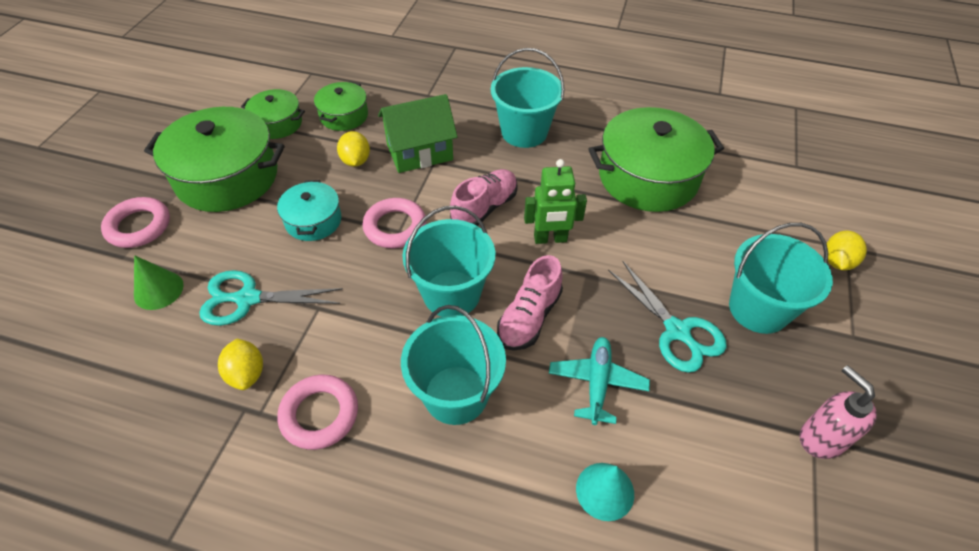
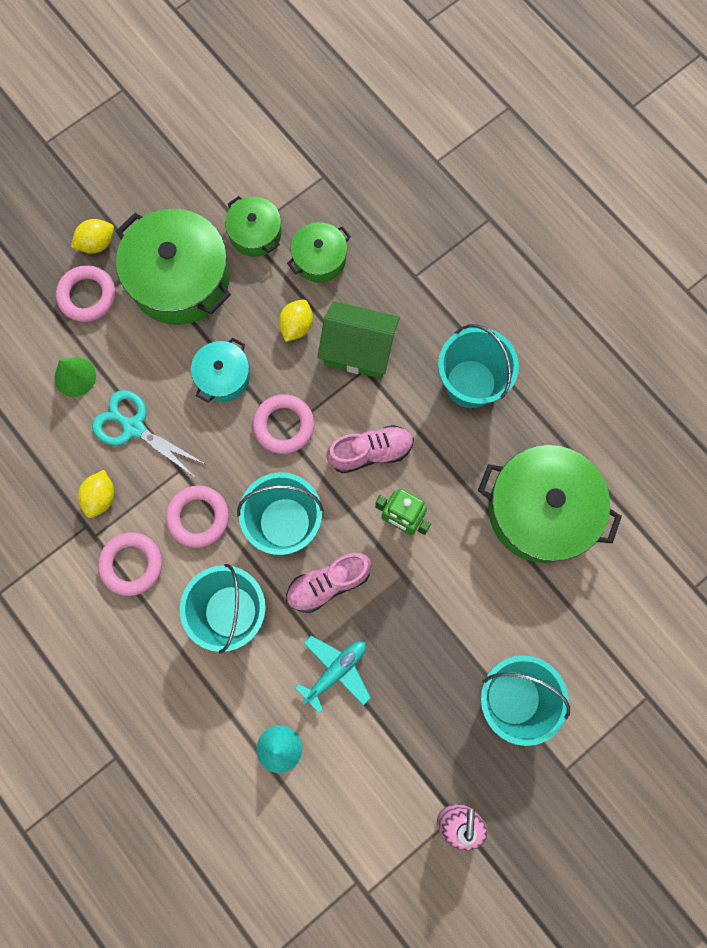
camera: 35 degrees right, 25 degrees up
(364, 334) = (198, 517): none -> pink ring
(677, 331) = (431, 672): turquoise scissors -> none
(837, 261) = (623, 703): yellow lemon -> yellow lemon (97, 244)

